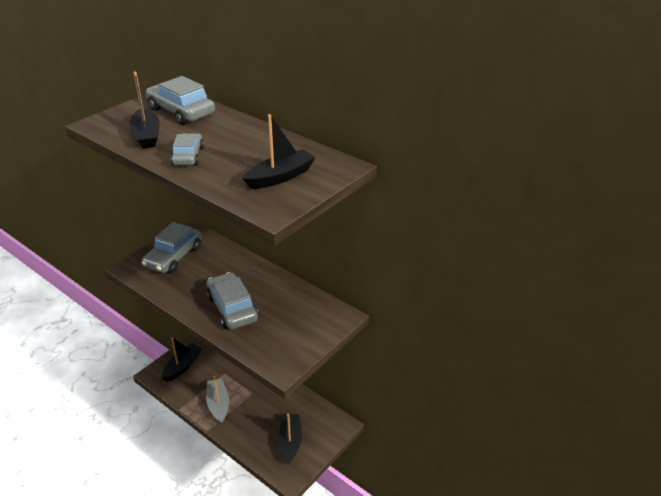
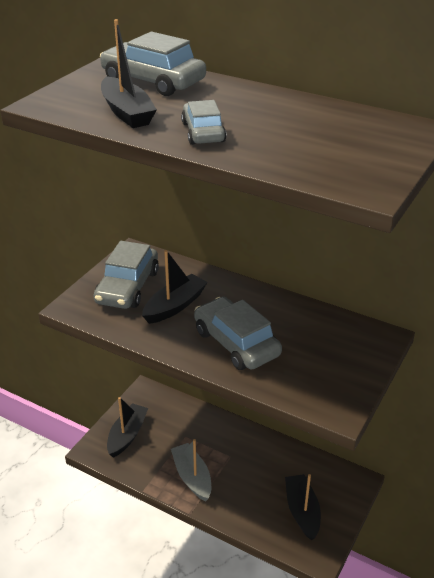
camera: 10 degrees left, 0 degrees up
(280, 177) = (347, 147): black boat -> black boat (175, 306)

